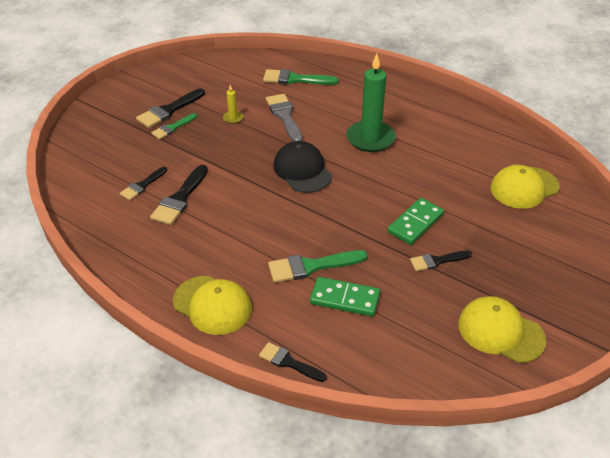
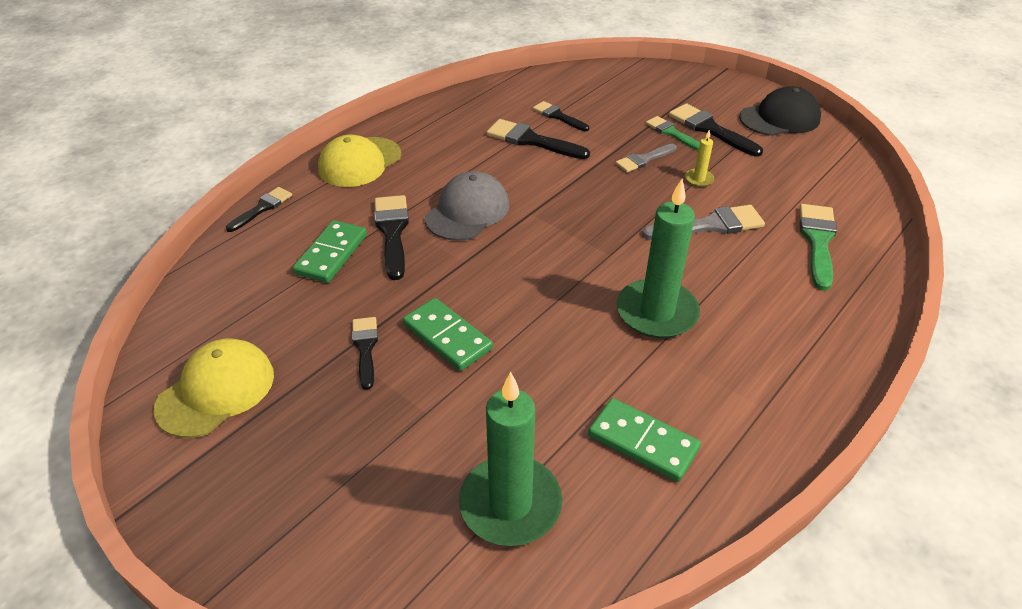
camera: 95 degrees right, 0 degrees up
(208, 141) = (643, 159): none -> grey brush
(280, 227) = (467, 211): none -> grey cap
(302, 170) = (578, 235): black cap -> black cap (779, 118)
(311, 266) = (392, 232): green brush -> black brush
(467, 145) = (643, 442): none -> green domino
(524, 187) = (510, 504): yellow cap -> green candle

